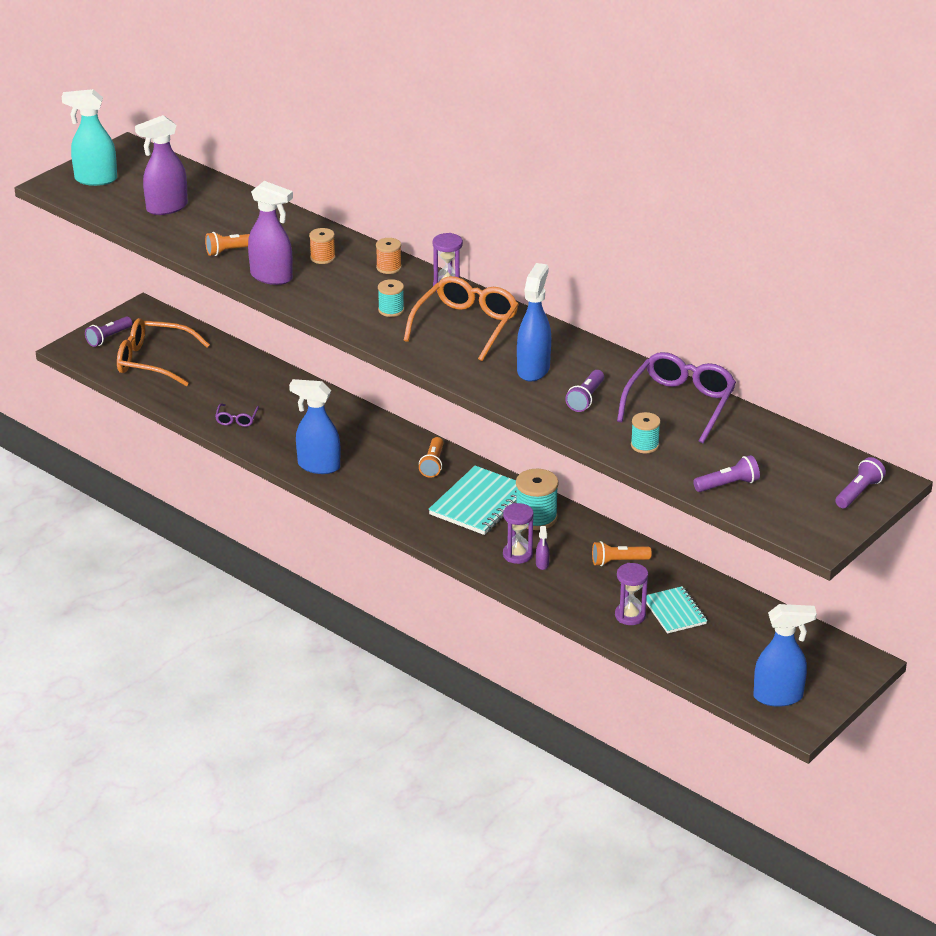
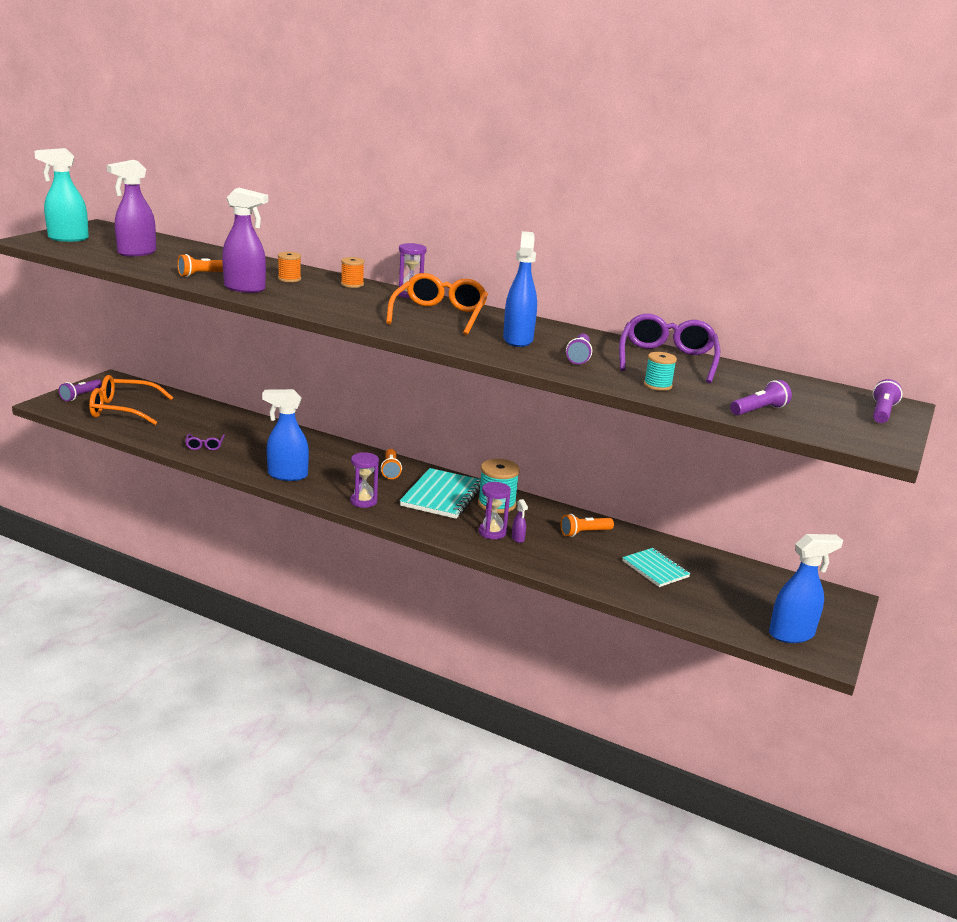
camera: 15 degrees left, 10 degrees down
(391, 310) = (365, 307): turquoise spool -> none
(630, 615) = (617, 575): purple hourglass -> purple hourglass (363, 501)

